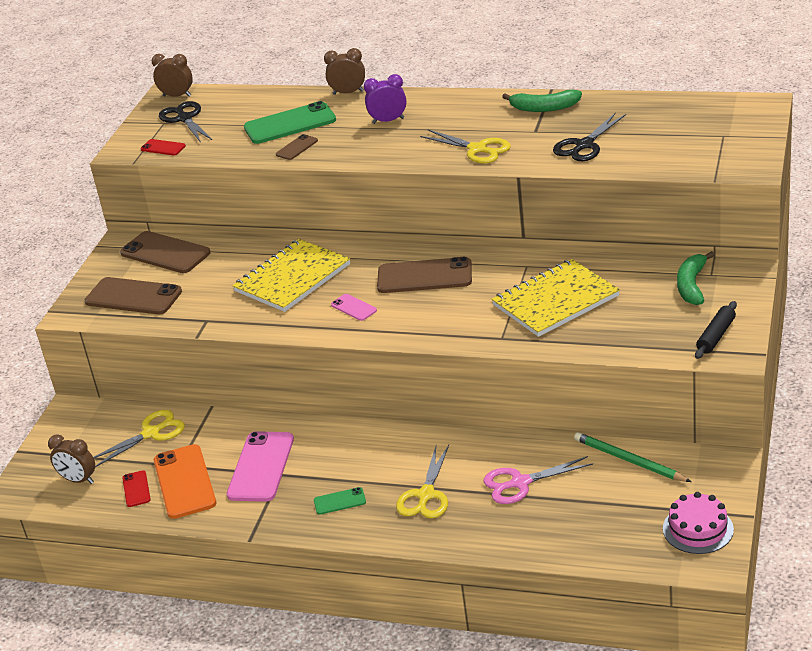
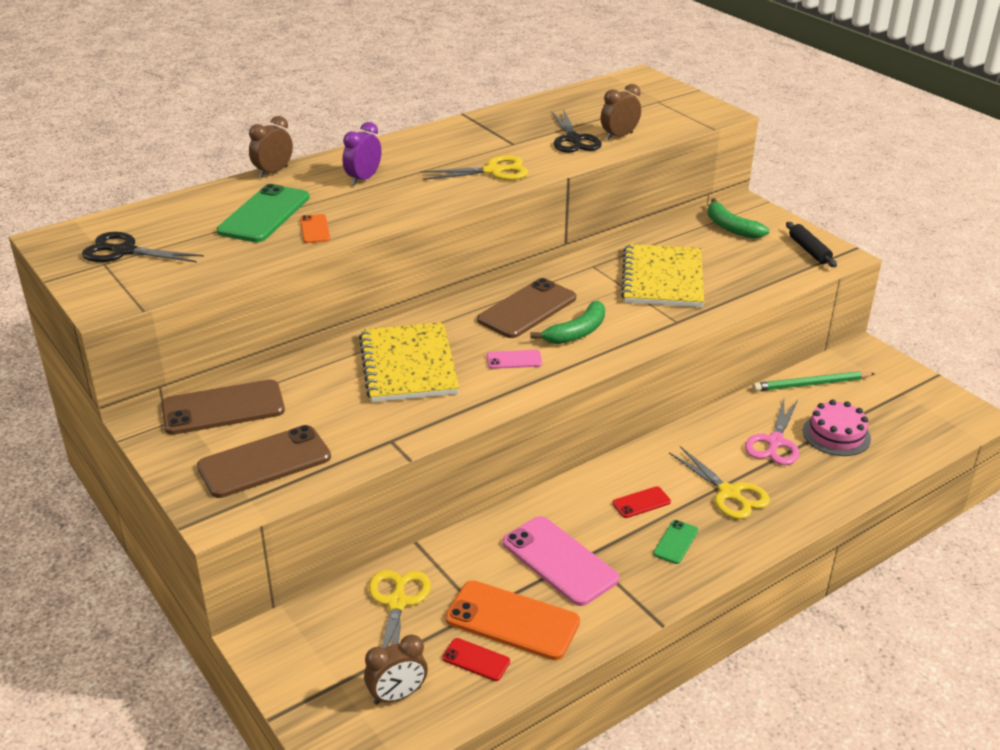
camera: 55 degrees left, 0 degrees up
(163, 148) = (153, 284): red phone -> red phone (641, 502)
(177, 96) = (69, 236): brown clock -> brown clock (619, 136)
(297, 147) = (315, 229): brown phone -> orange phone
(544, 108) = (485, 127): green banana -> green banana (576, 332)
(698, 529) = (928, 401): pink cake -> pink cake (836, 435)

